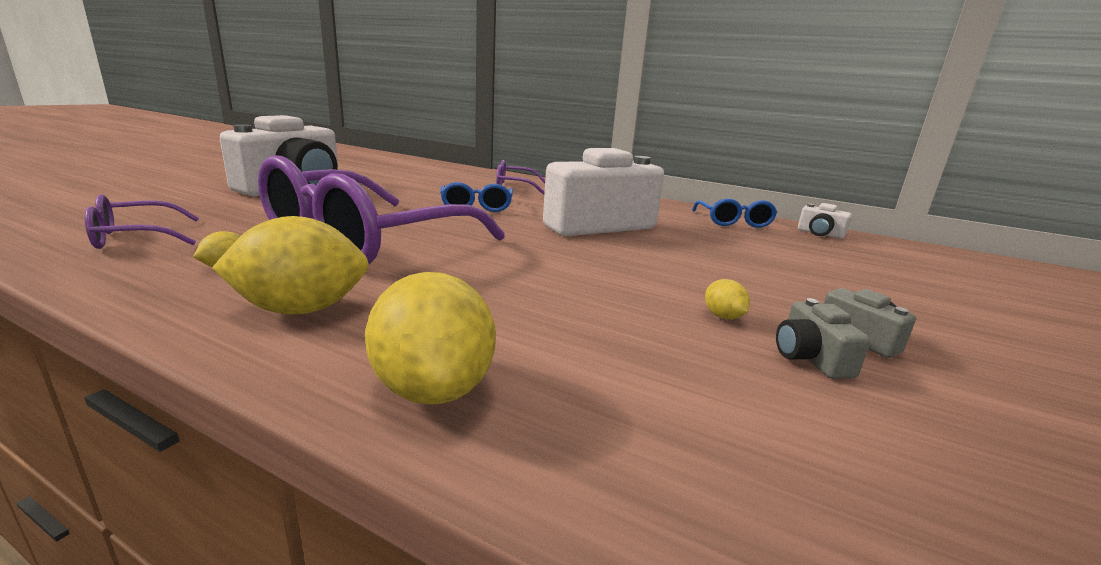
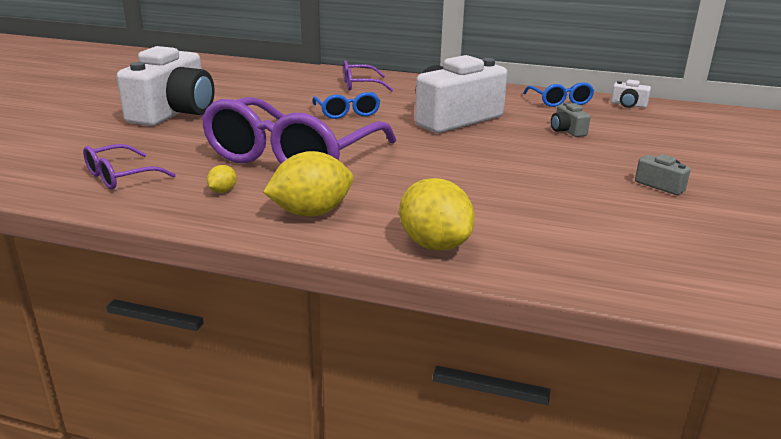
camera: 10 degrees left, 5 degrees up
(723, 316) = (576, 182): yellow lemon -> none
(810, 358) = (633, 201): grey camera -> grey camera (567, 131)

